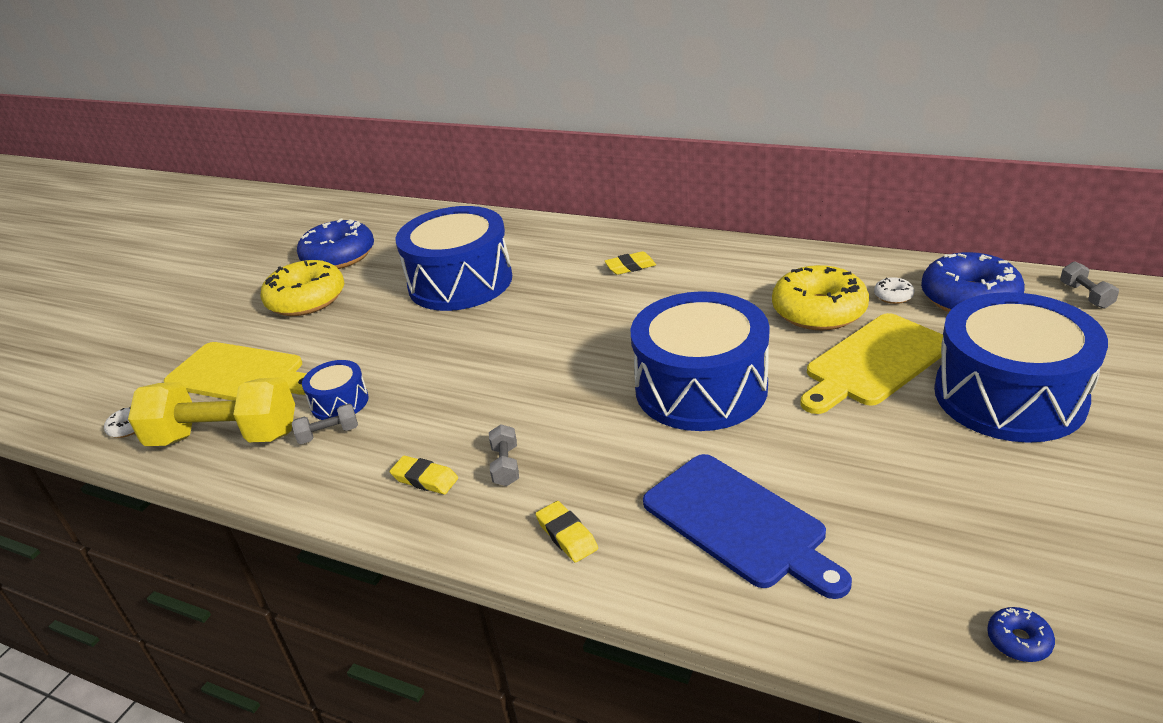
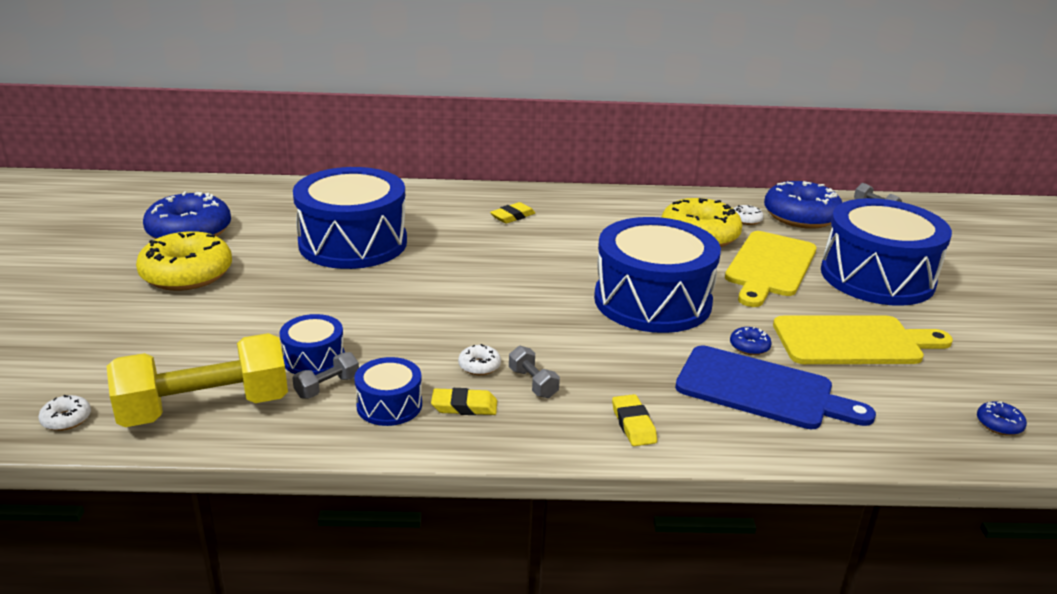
camera: 30 degrees left, 5 degrees down
(240, 375) = (169, 351): yellow cutting board -> yellow cutting board (853, 341)
(363, 464) = (389, 405): none -> blue drum
(471, 436) = (479, 366): none -> white donut
(567, 535) = (633, 424): yellow eraser -> yellow eraser turned 45 degrees clockwise
(767, 464) = (749, 347): none -> blue donut

